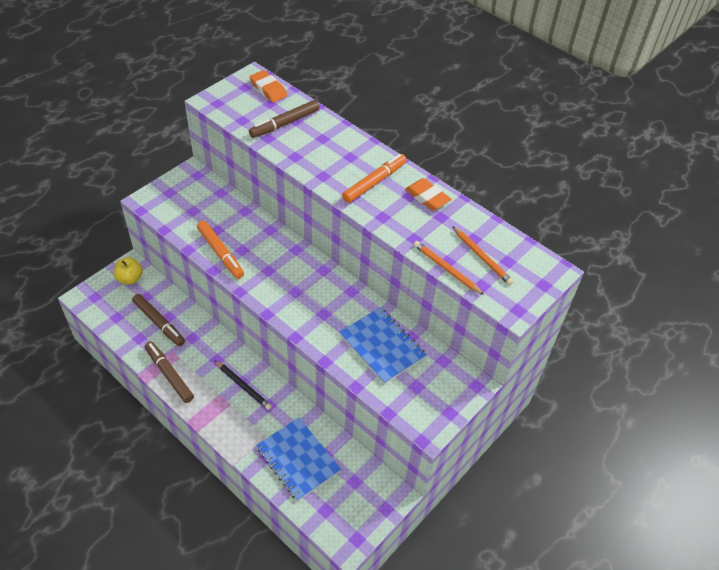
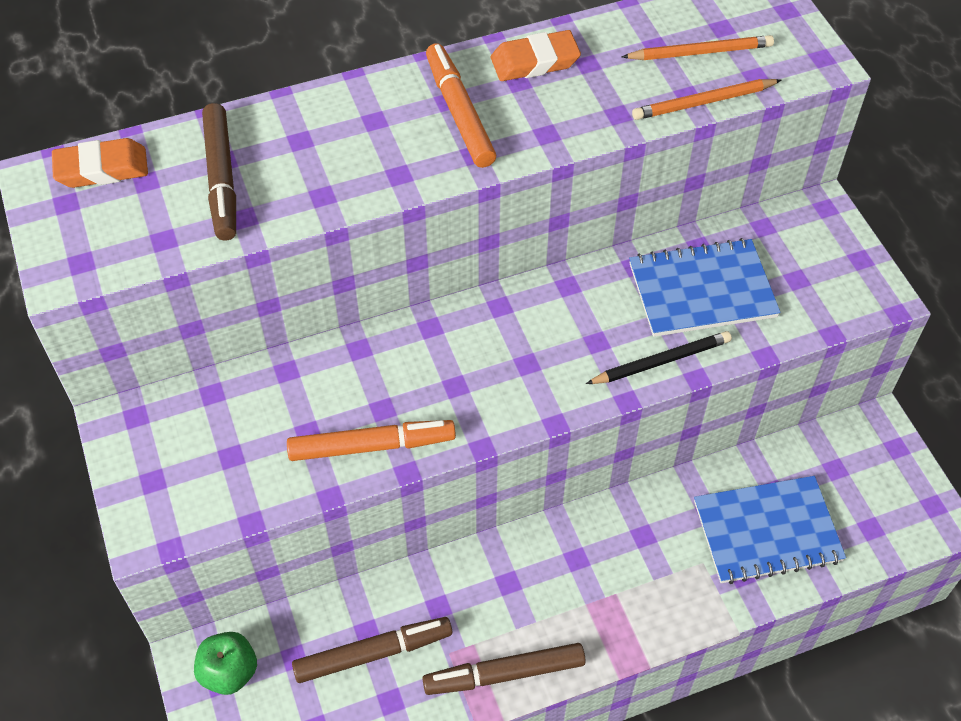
camera: 60 degrees left, 5 degrees up
(130, 278) = (229, 672): yellow apple -> green apple
(243, 386) = (587, 560): black pencil -> black pencil (661, 361)

